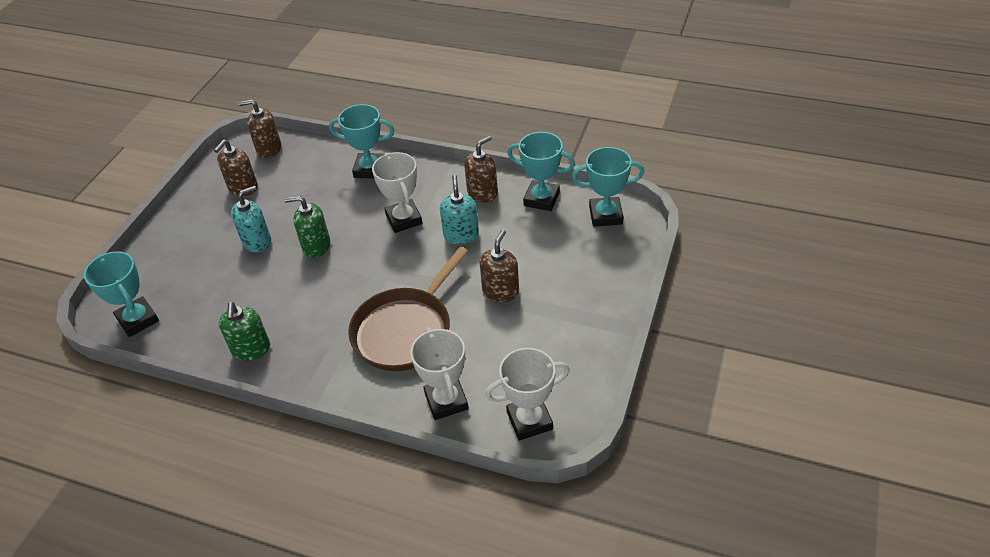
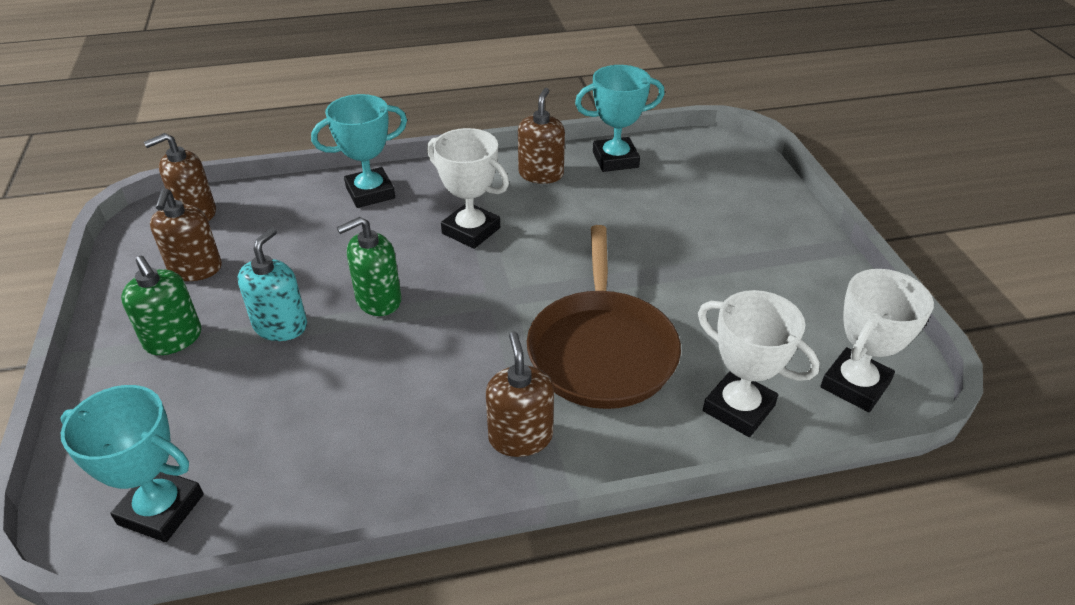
camera: 35 degrees left, 5 degrees down
(251, 349) = (402, 466): green soap dispenser -> green soap dispenser (173, 339)
(461, 235) = (561, 223): turquoise soap dispenser -> none
(500, 291) = (670, 263): brown soap dispenser -> brown soap dispenser (520, 437)
(605, 215) = (700, 153): turquoise trophy -> none

